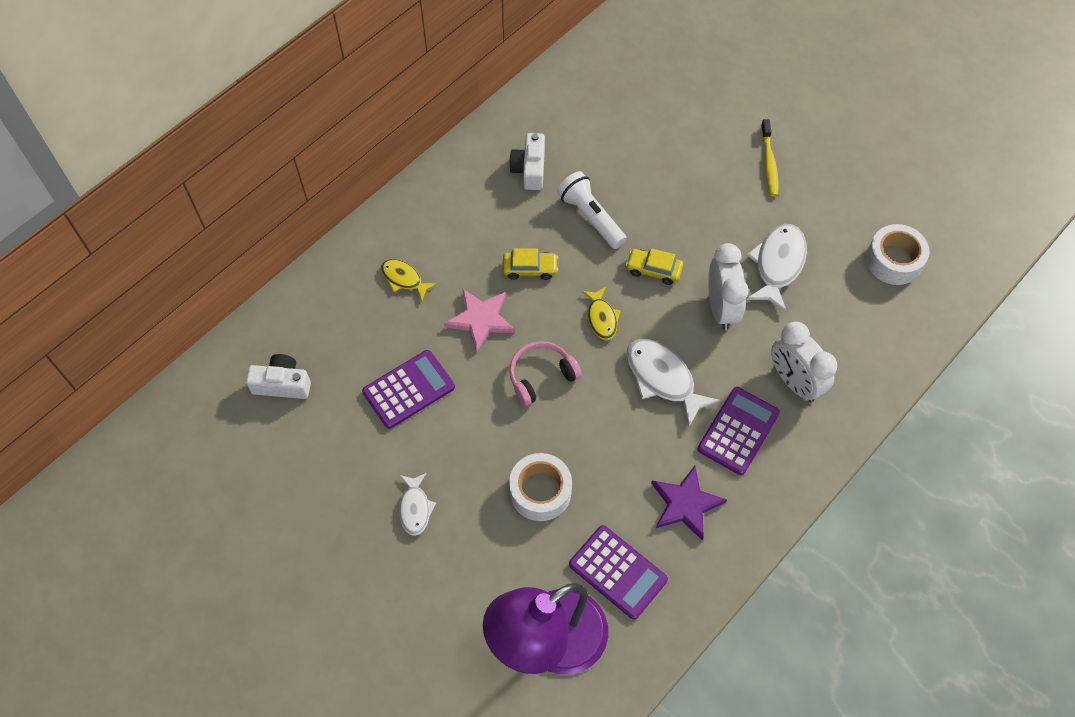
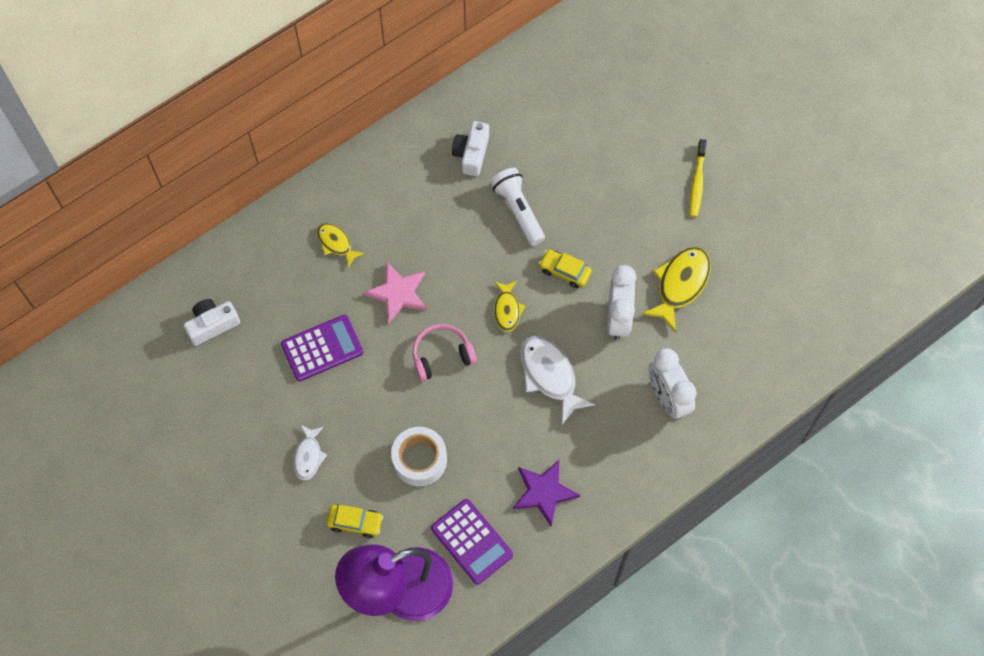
camera: 10 degrees right, 5 degrees up
(282, 384) = (212, 325): white camera -> white camera turned 45 degrees counterclockwise
(530, 268) = (452, 252): yellow car -> yellow car (355, 522)
(738, 431) = (606, 435): purple calculator -> none
(778, 265) = (680, 285): white fish -> yellow fish
(893, 260) = (789, 298): white tape -> none

